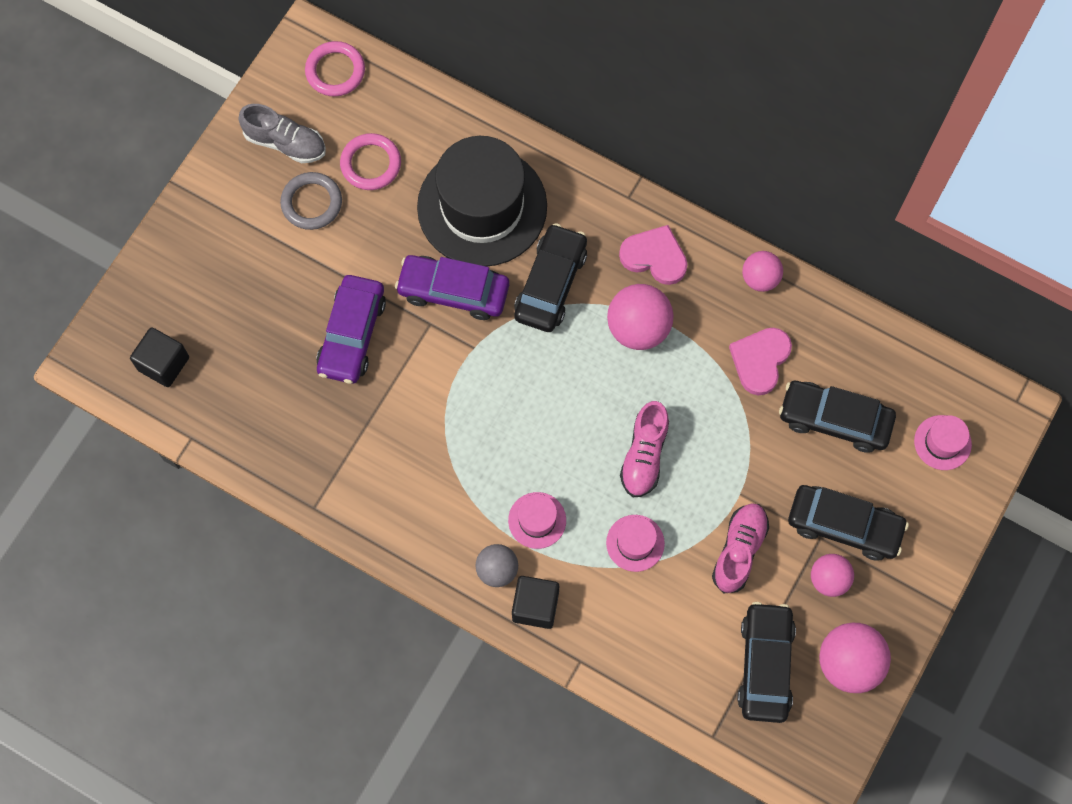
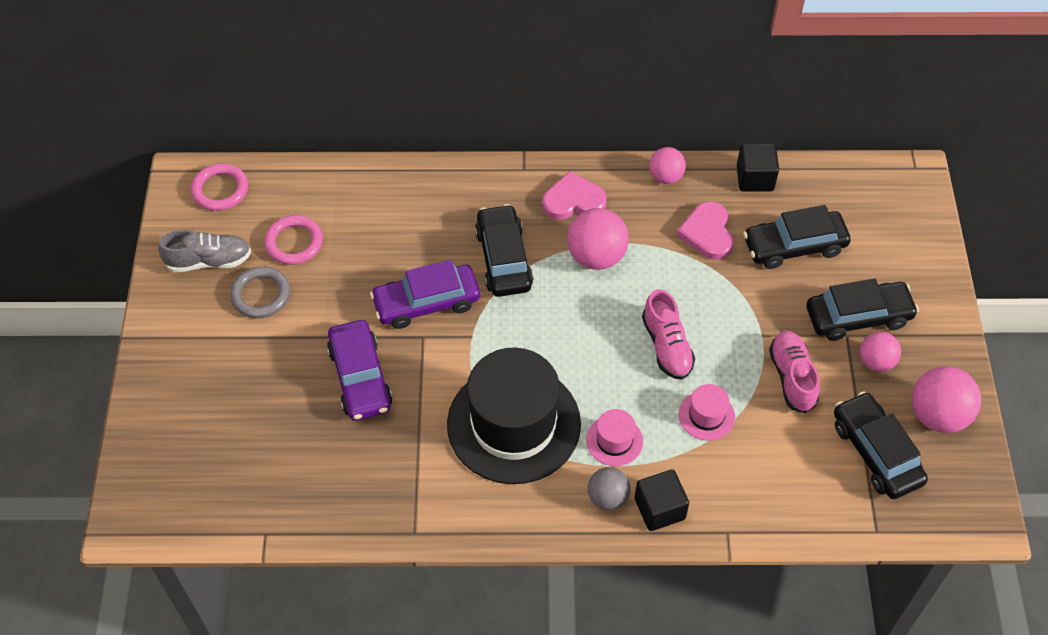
camera: 30 degrees left, 15 degrees down
(163, 363) = (202, 485): black cube -> black cube (755, 178)
(482, 207) = (409, 230): black hat -> black hat (513, 424)
(942, 442) = (884, 222): pink hat -> none

